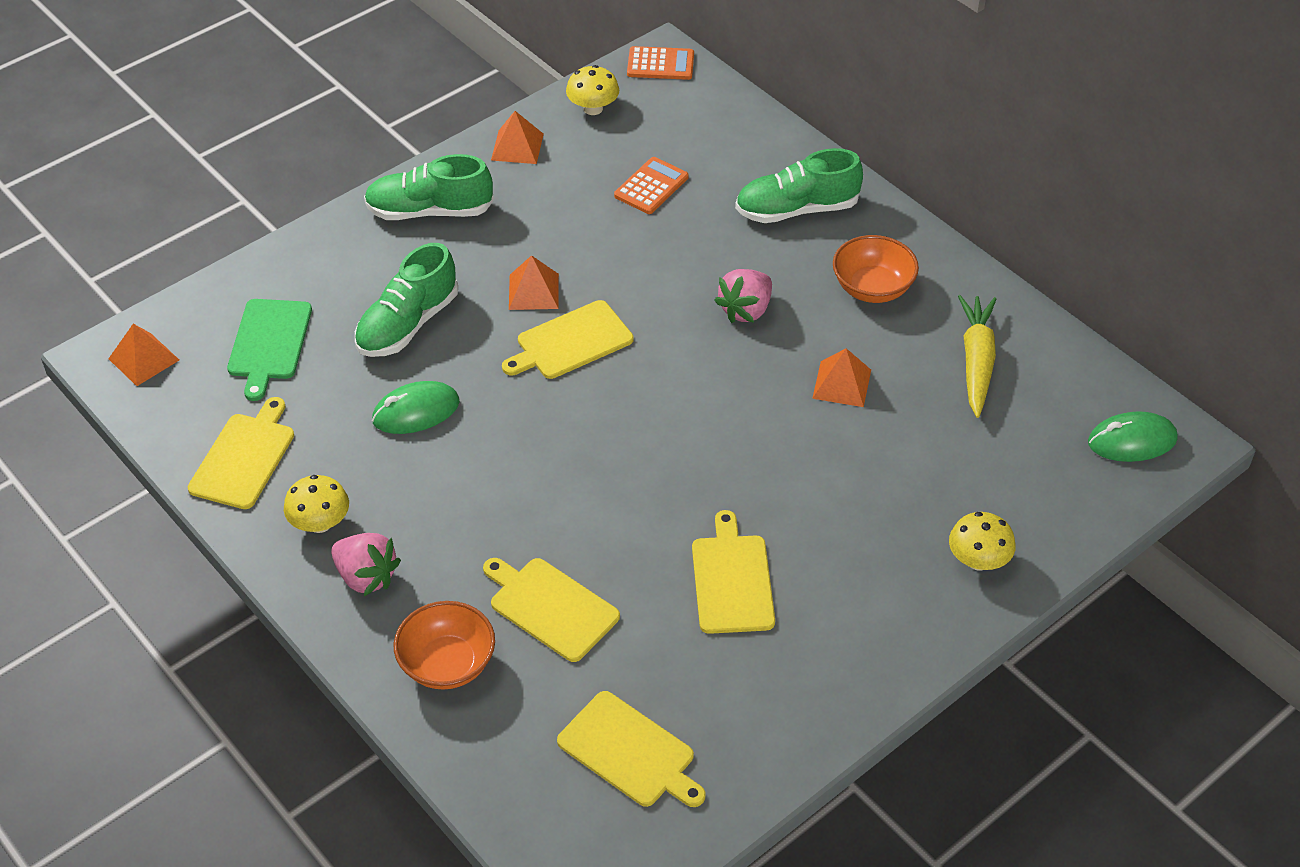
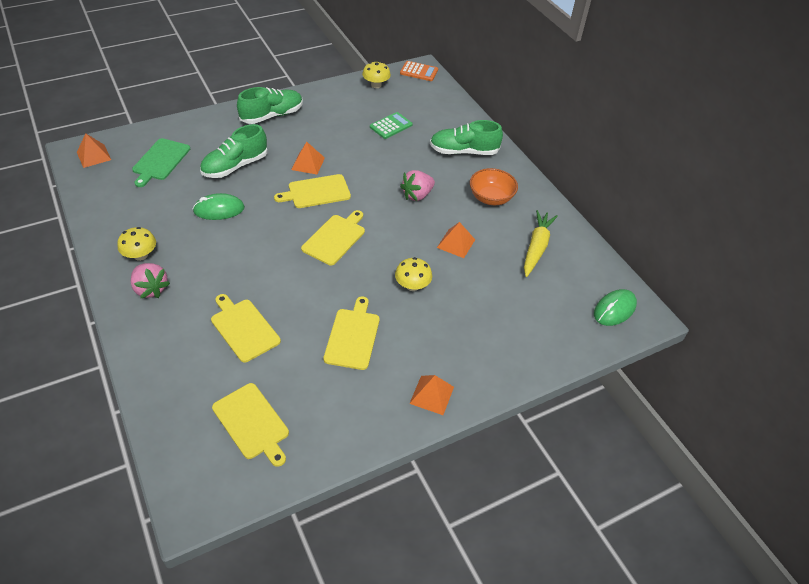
camera: 10 degrees right, 0 degrees up
(244, 458) = (118, 214): yellow cutting board -> yellow cutting board (335, 238)
(430, 211) = (272, 115): green shoe -> green shoe turned 135 degrees clockwise
(447, 664) = (172, 347): orange bowl -> none
(517, 147) = (330, 95): orange pyramid -> orange pyramid (432, 395)
(651, 186) = (391, 126): orange calculator -> green calculator
(978, 560) = (501, 357): yellow mushroom -> yellow mushroom (412, 285)
(1132, 441) = (614, 309): green mouse -> green mouse turned 45 degrees counterclockwise

